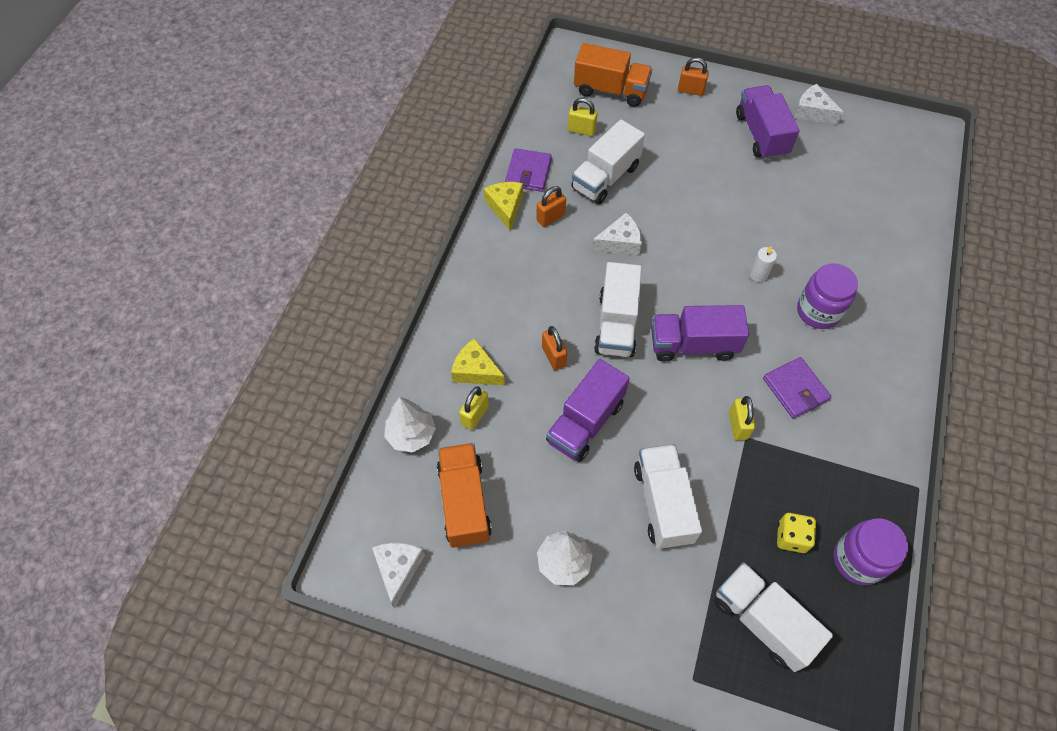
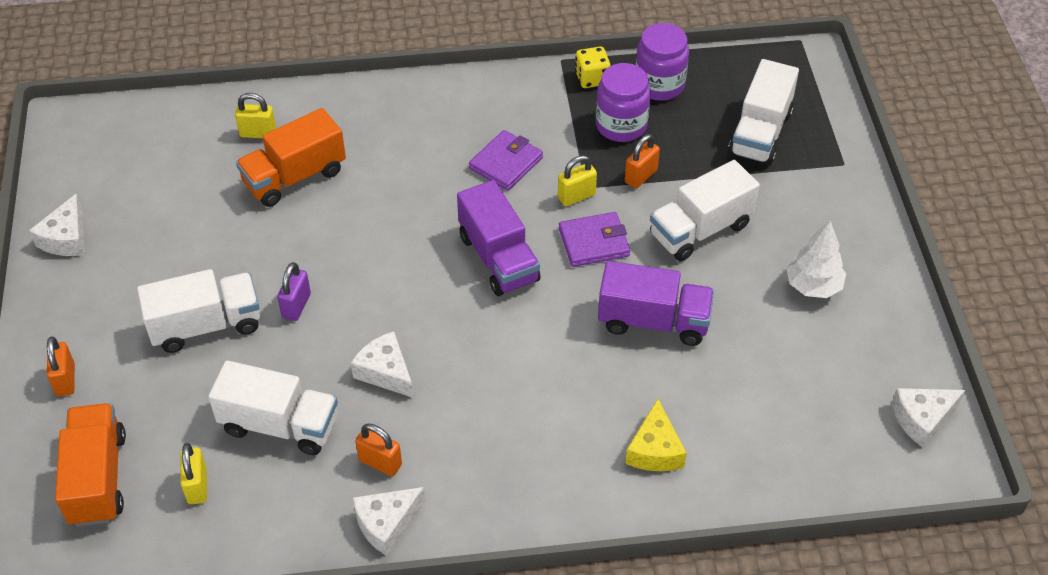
camera: 115 degrees left, 10 degrees down
(411, 434) = (775, 478): white tree -> none
(464, 502) = (814, 392): orange truck -> orange truck (294, 177)
(475, 415) = (711, 426): yellow padlock -> yellow padlock (258, 133)
(505, 207) = (386, 524): yellow cheese -> white cheese
(528, 172) = (309, 521): purple wallet -> purple wallet (594, 242)
(553, 356) = (589, 380): orange padlock -> orange padlock (640, 176)
(616, 324) = (510, 335): white truck -> white truck (206, 325)
(700, 212) = (296, 306): none -> purple padlock
(758, 274) = (369, 227): white candle -> none
(761, 135) = (130, 280): purple truck -> none
(791, 537) = (669, 131): yellow dice -> yellow dice (592, 78)
(818, 311) = (394, 166): purple jar -> purple jar (621, 125)

